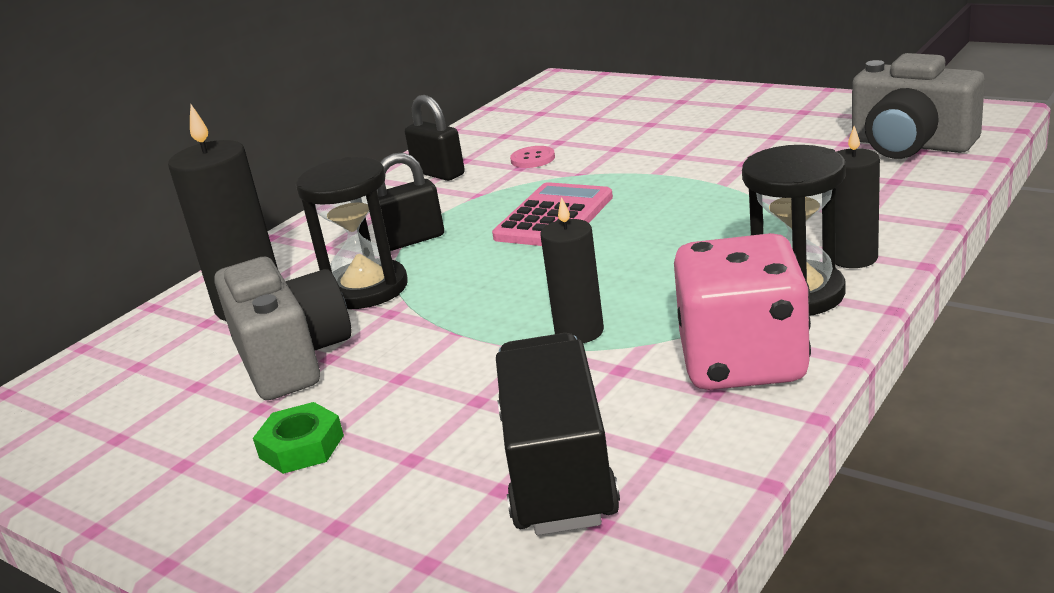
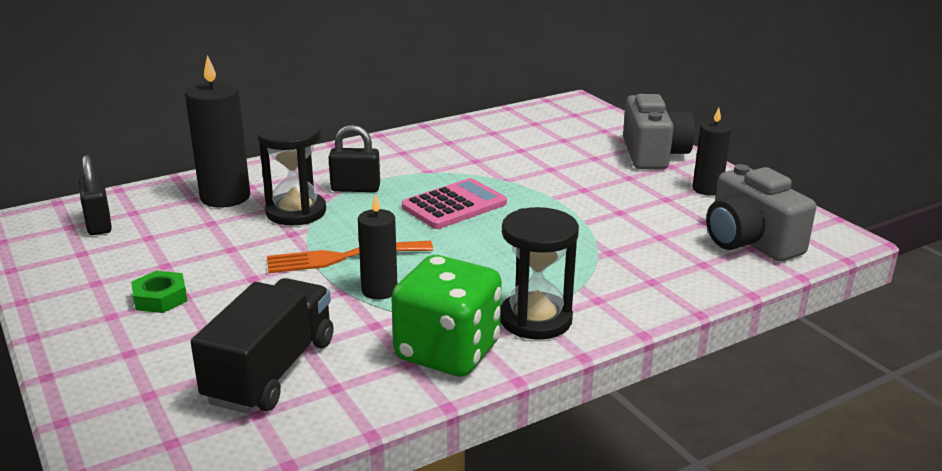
camera: 20 degrees right, 0 degrees up
(291, 358) = (211, 241): grey camera -> grey camera (653, 154)
(438, 173) = (422, 146): black padlock -> black padlock (99, 224)
(488, 315) = (342, 257): none -> orange fork
(533, 159) = (490, 157): pink button -> none
(743, 363) = (447, 351): pink dice -> green dice
(853, 258) = (602, 310): black candle -> black candle (707, 189)

